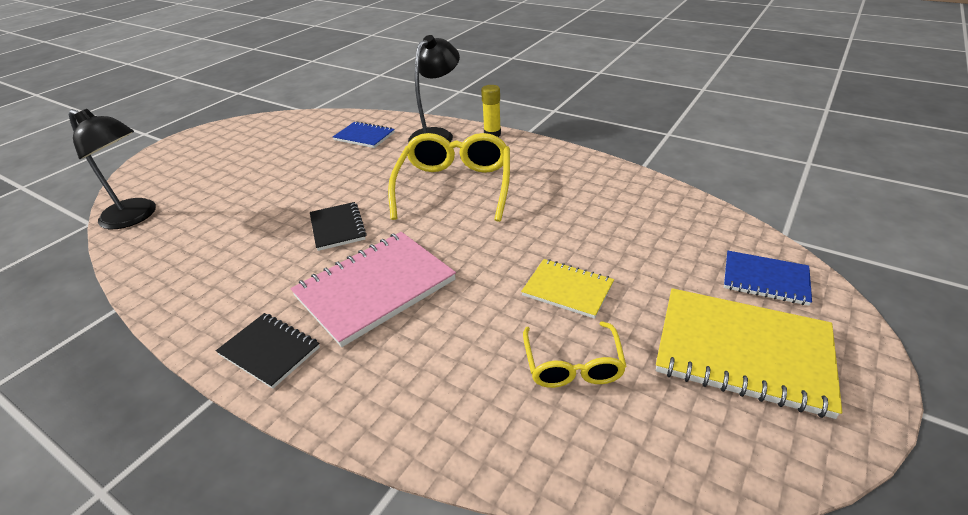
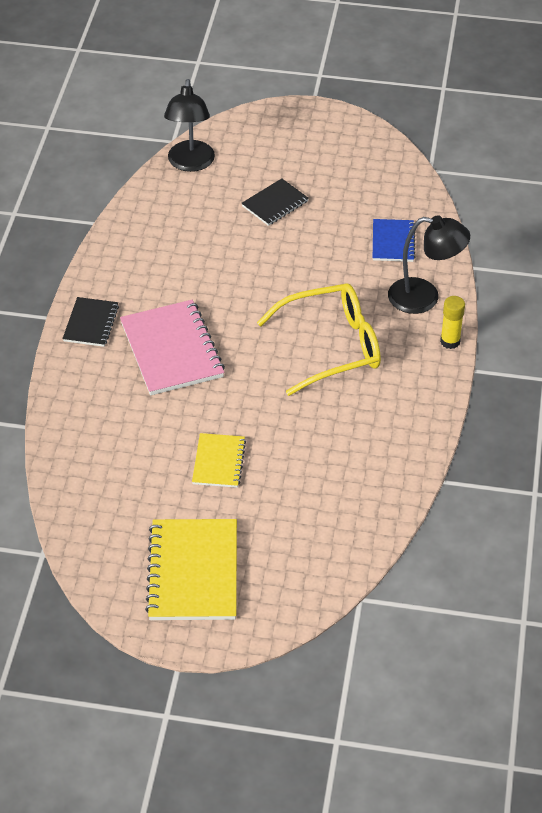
camera: 65 degrees right, 10 degrees up
(337, 228) = (233, 294): black notebook -> black notebook (275, 204)
(375, 288) = (172, 350): pink notebook -> pink notebook turned 45 degrees clockwise
(572, 365) = (143, 481): yellow glasses -> none
(765, 279) = (285, 583): blue notebook -> none

